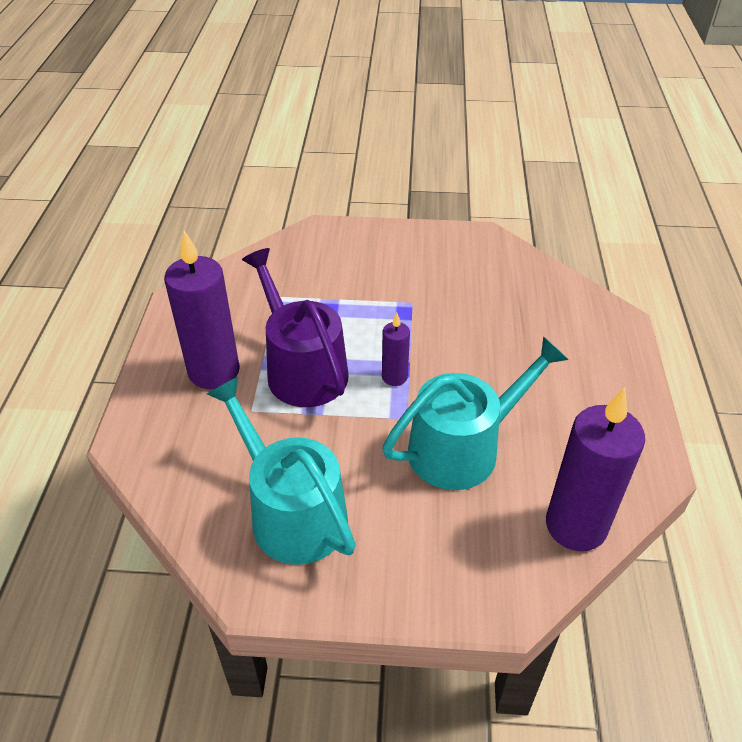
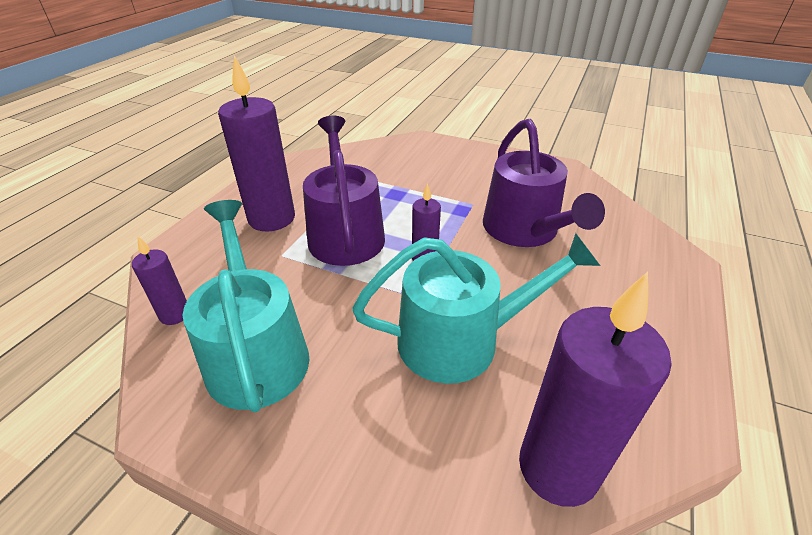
camera: 20 degrees right, 5 degrees down
(188, 500) = (175, 314): none -> purple candle
(473, 322) = (524, 230): none -> purple watering can

